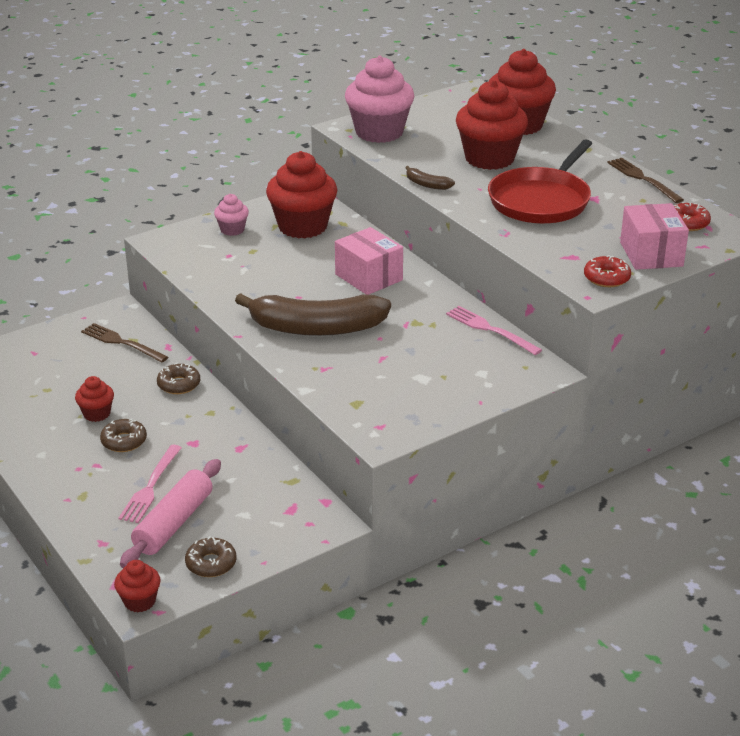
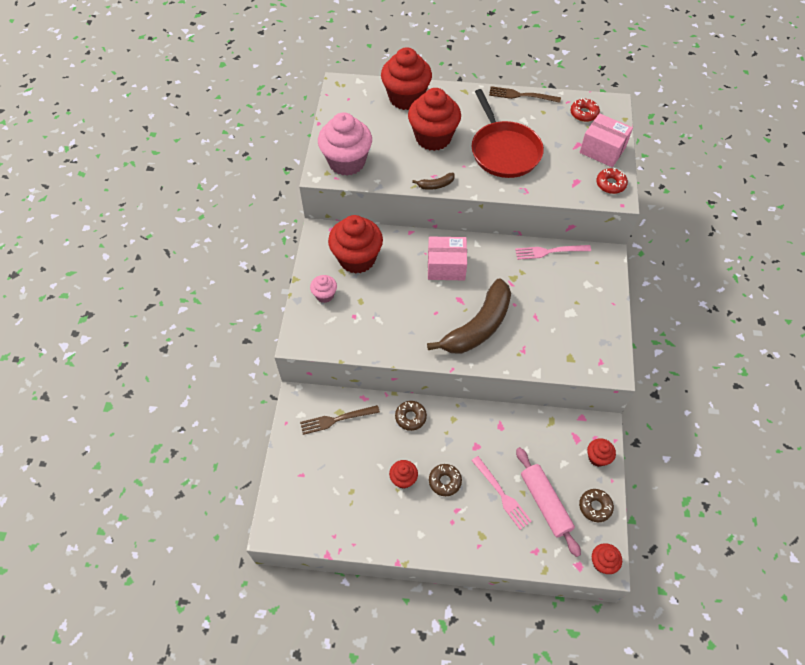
camera: 50 degrees left, 25 degrees up
(283, 537) = (597, 457): none -> red cupcake

